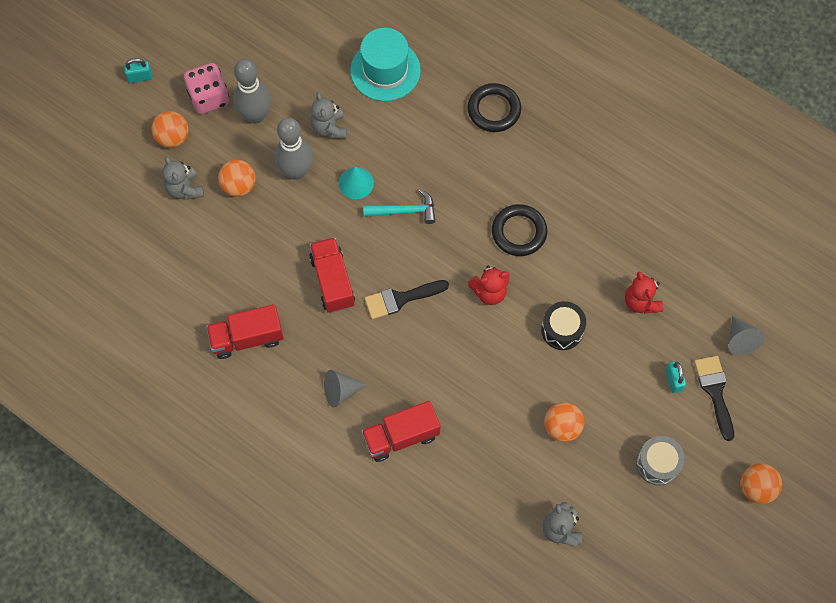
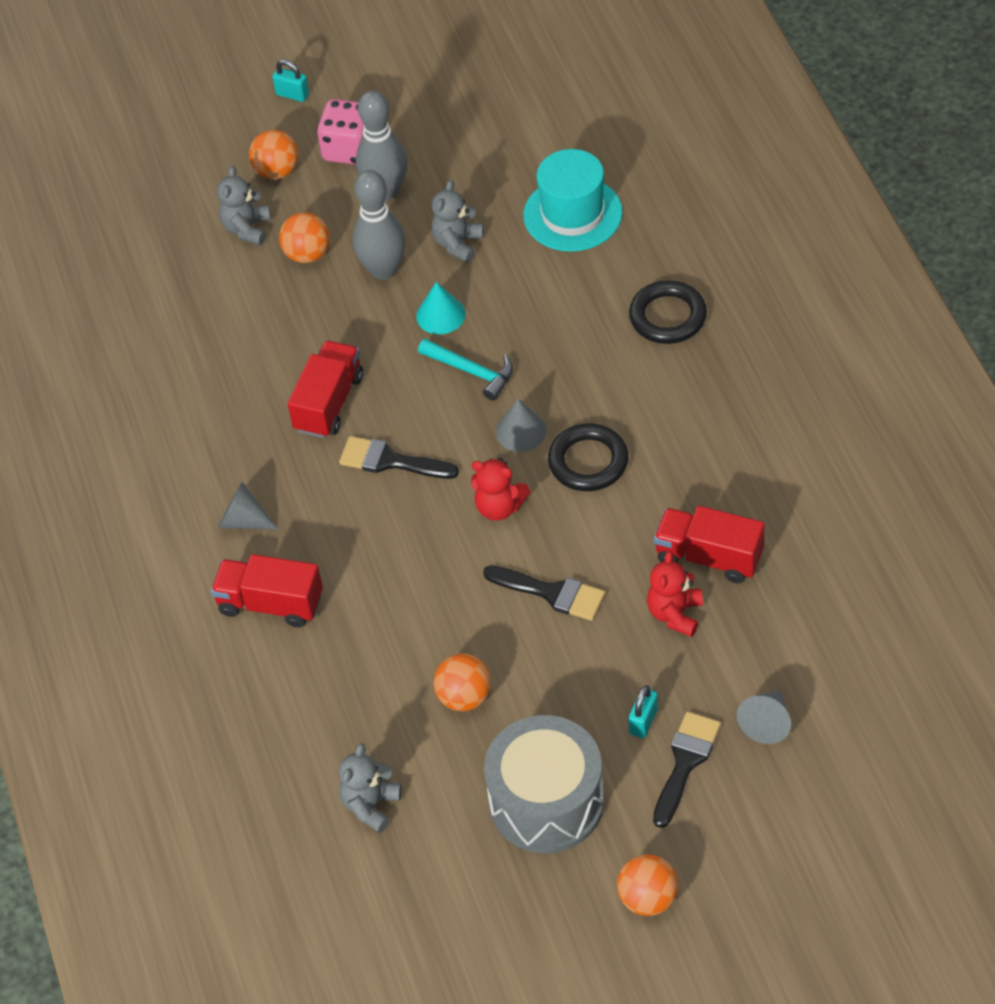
camera: 40 degrees right, 15 degrees down
(247, 338) = (188, 412): red truck -> red truck (709, 557)
(464, 234) = (521, 431): none -> grey cone
(562, 330) = (552, 593): black drum -> black brush
(657, 464) = (546, 801): grey drum -> grey drum, size x1.78

